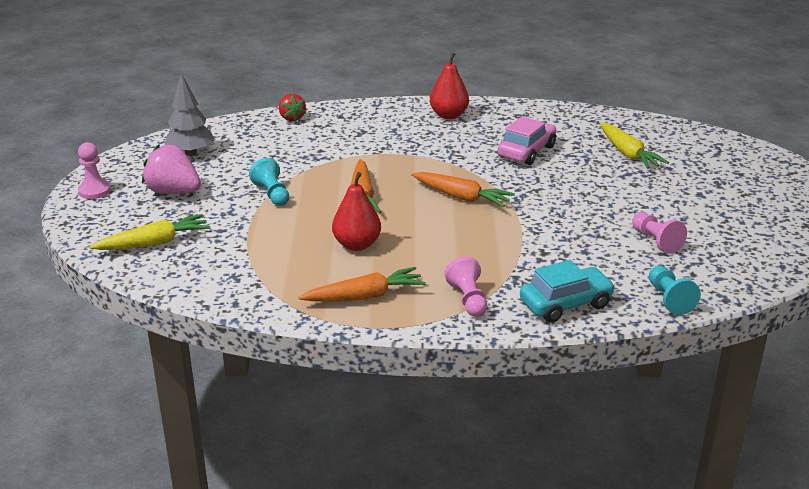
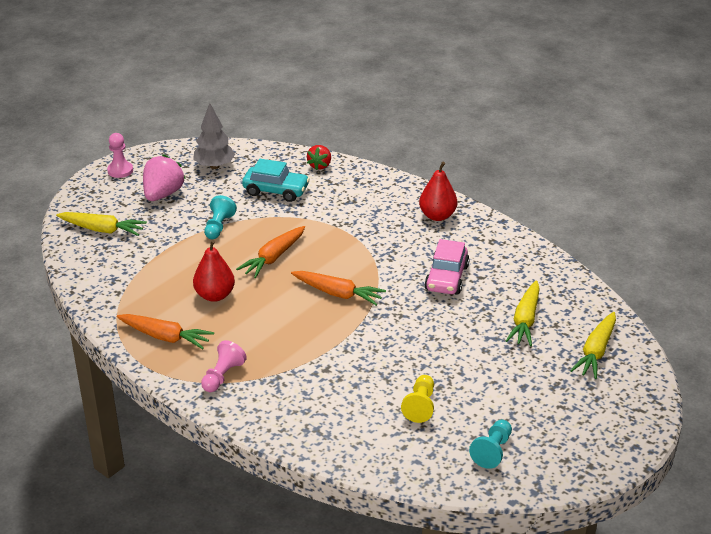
camera: 40 degrees right, 5 degrees up
(173, 192) = (163, 194): pink strawberry -> pink strawberry turned 45 degrees clockwise
(461, 197) = (338, 293): orange carrot -> orange carrot turned 45 degrees counterclockwise
(526, 151) = (446, 278): pink car -> pink car turned 120 degrees clockwise
(565, 304) = (278, 416): turquoise car -> turquoise car (276, 191)
(656, 241) = (420, 406): pink pawn -> yellow pawn
(669, 299) = (353, 455): turquoise pawn -> turquoise pawn (492, 451)
(705, 151) = (596, 351): none -> yellow carrot

